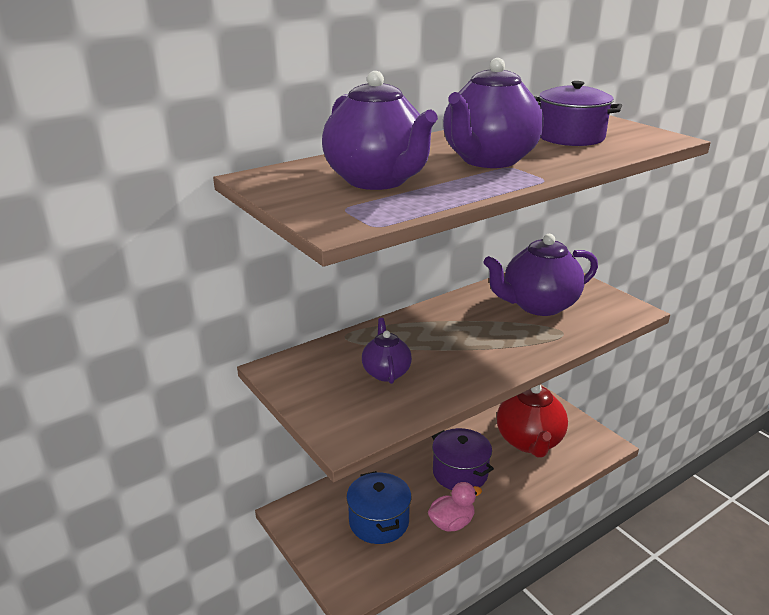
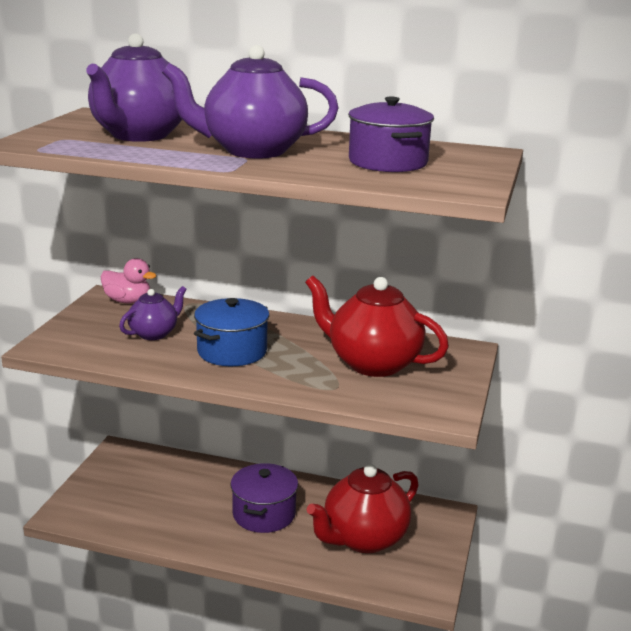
camera: 50 degrees right, 5 degrees down
(379, 522) = (153, 496): blue pot -> blue pot (232, 351)
(451, 523) = (191, 535): pink duck -> pink duck (128, 301)
(538, 305) = (372, 363): purple teapot -> red teapot

